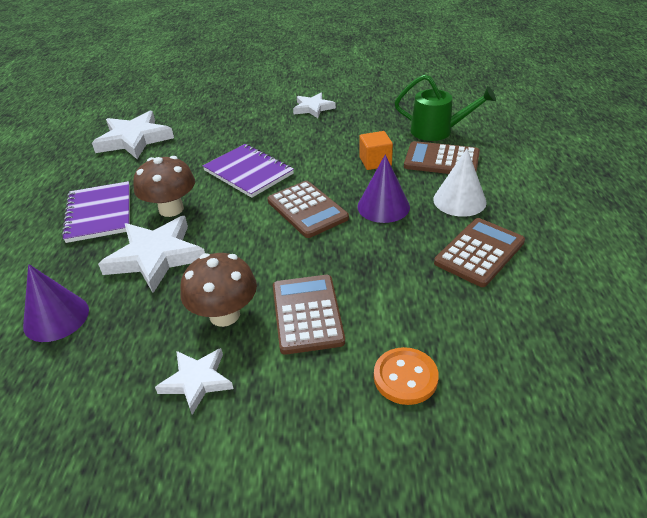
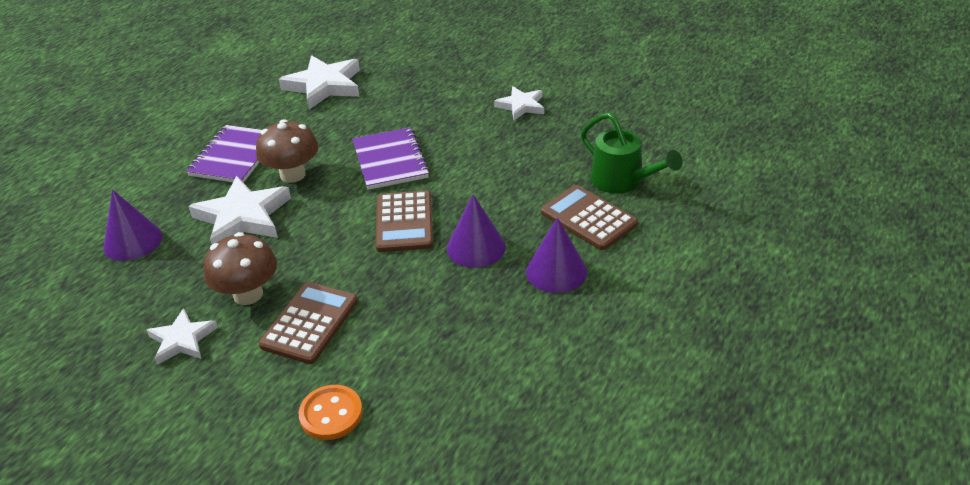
camera: 30 degrees right, 0 degrees up
(375, 161) = (519, 194): orange cube -> none
(459, 200) = (556, 271): white cone -> purple cone
(479, 252) = (515, 334): brown calculator -> none

